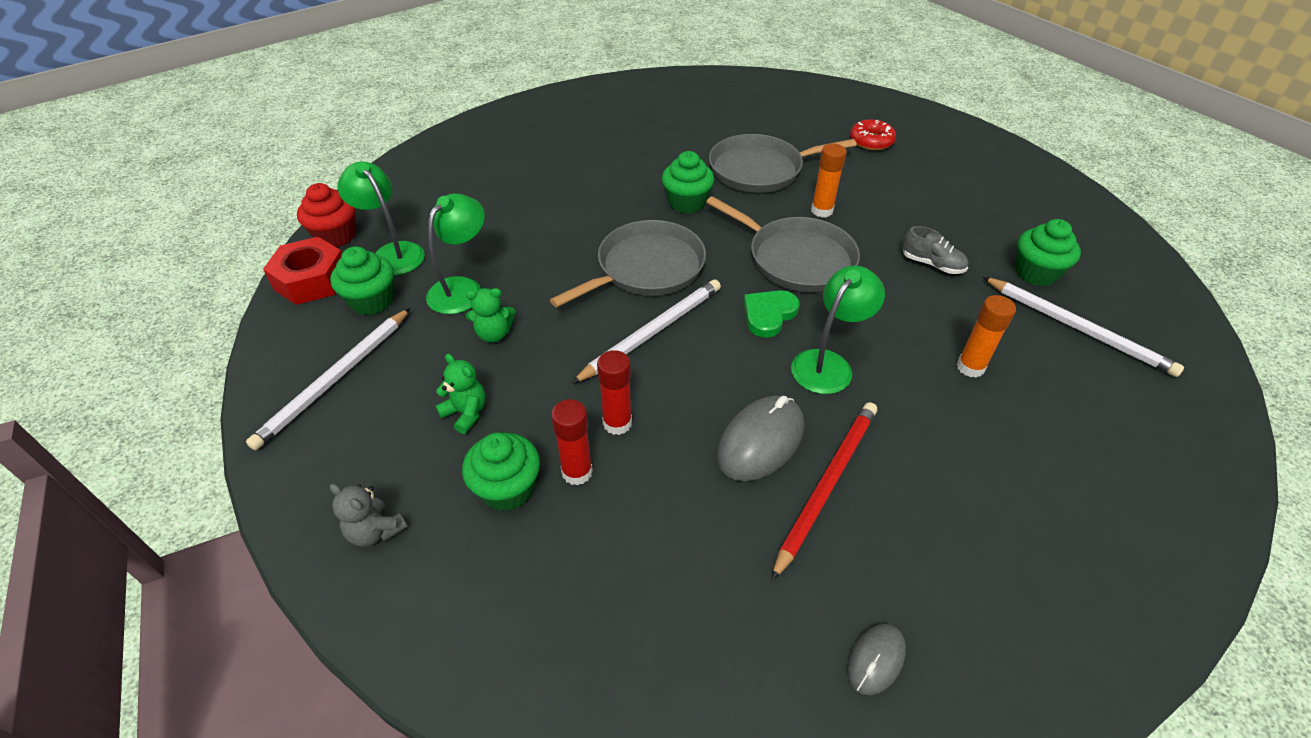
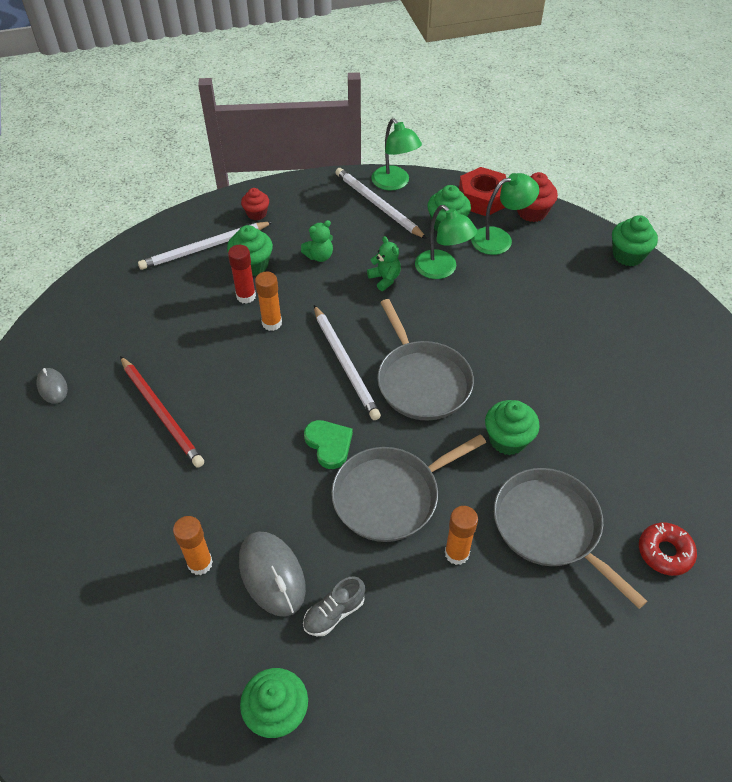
camera: 110 degrees right, 5 degrees up
(375, 531) = (256, 214): grey teddy bear -> red cupcake
(403, 164) = (628, 255): none -> green cupcake
(494, 334) = (385, 279): green teddy bear -> green teddy bear turned 135 degrees clockwise
(617, 423) = (272, 323): red glue stick -> orange glue stick
(760, 170) = (550, 527): grey pan -> grey pan turned 45 degrees counterclockwise
(760, 441) = (214, 391): grey mouse -> grey mouse (272, 575)
(828, 363) = (258, 462): green lamp -> green lamp (394, 183)
(871, 141) = (586, 685): red donut -> red donut (665, 552)
(1078, 328) = (190, 694): white pencil -> white pencil (204, 248)

